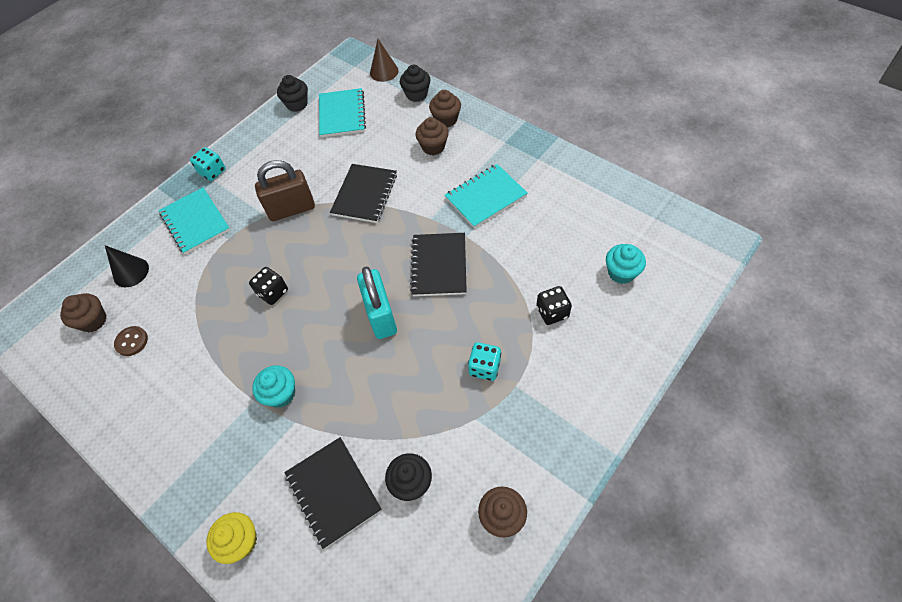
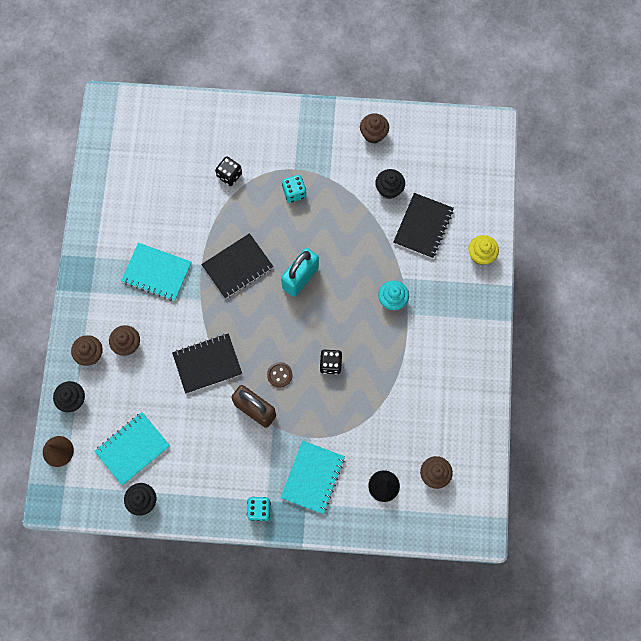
camera: 130 degrees left, 15 degrees up
(132, 341) = (428, 430): brown button -> brown button (279, 375)
(621, 272) = (171, 150): turquoise cupcake -> none

